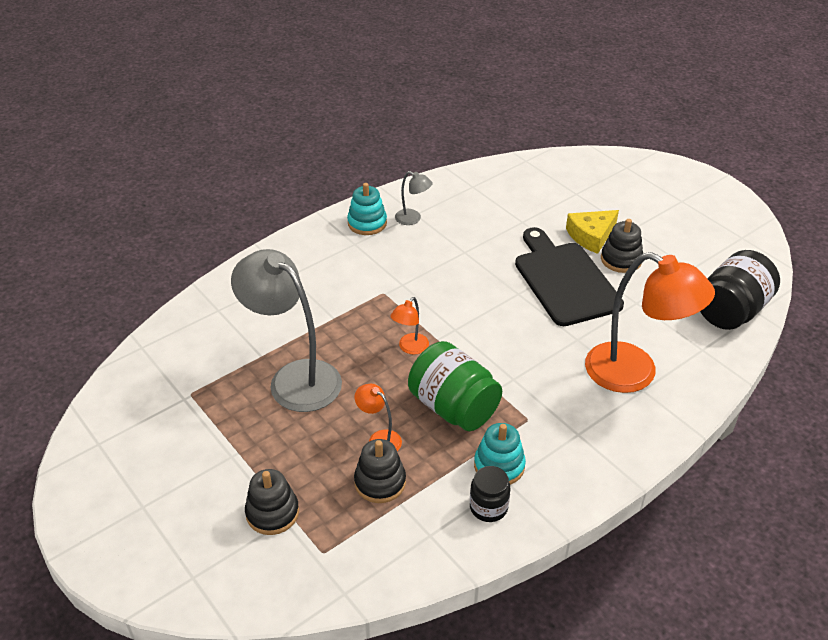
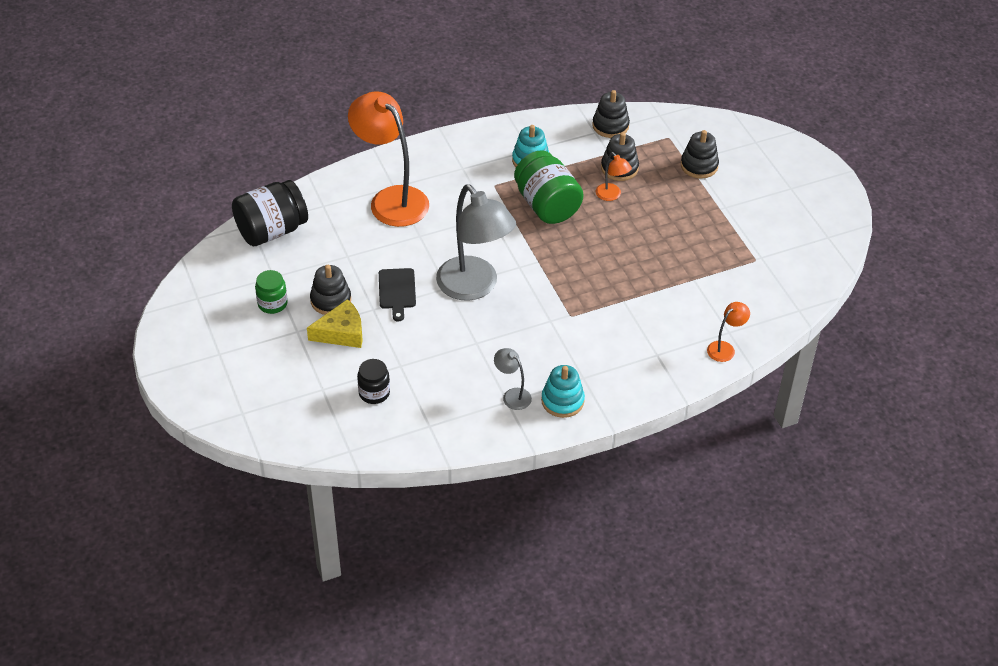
camera: 165 degrees left, 5 degrees up
(294, 378) = (668, 254): grey lamp -> grey lamp (474, 287)
(410, 348) = (564, 259): orange lamp -> orange lamp (725, 348)
(411, 552) = (610, 126): none -> black stacking toy
(488, 507) = (549, 139): black jar -> black jar (374, 393)
(565, 280) = (397, 291): black cutting board -> black cutting board, size x0.50
(671, 246) = (272, 303): none -> green jar

